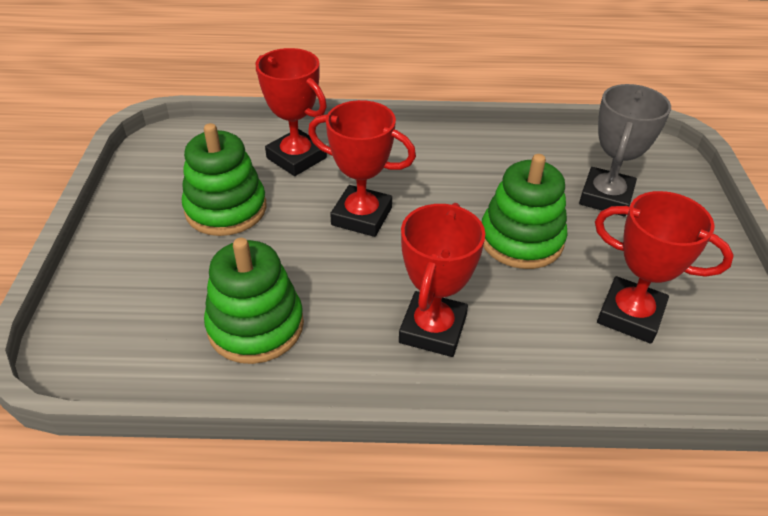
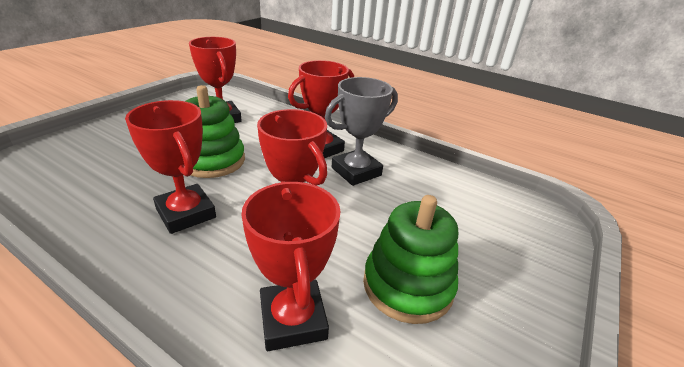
camera: 150 degrees left, 10 degrees down
(256, 326) = (419, 187): green stacking toy -> none
(455, 181) = (186, 213): none -> red trophy
(606, 197) = (118, 157): grey trophy -> grey trophy (356, 171)

